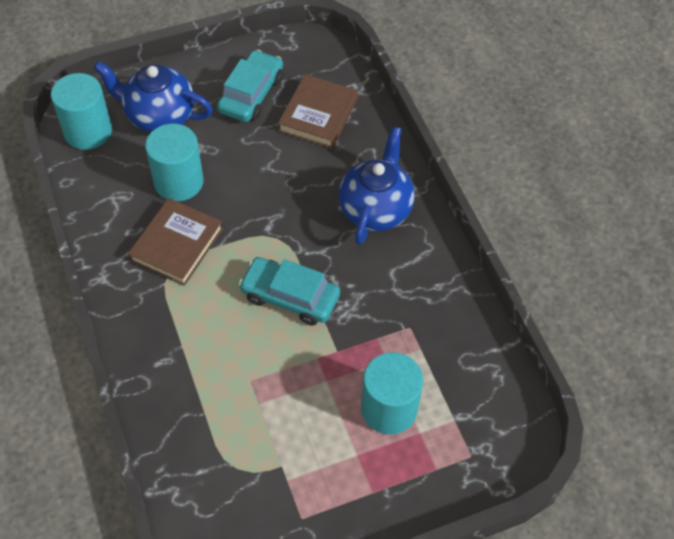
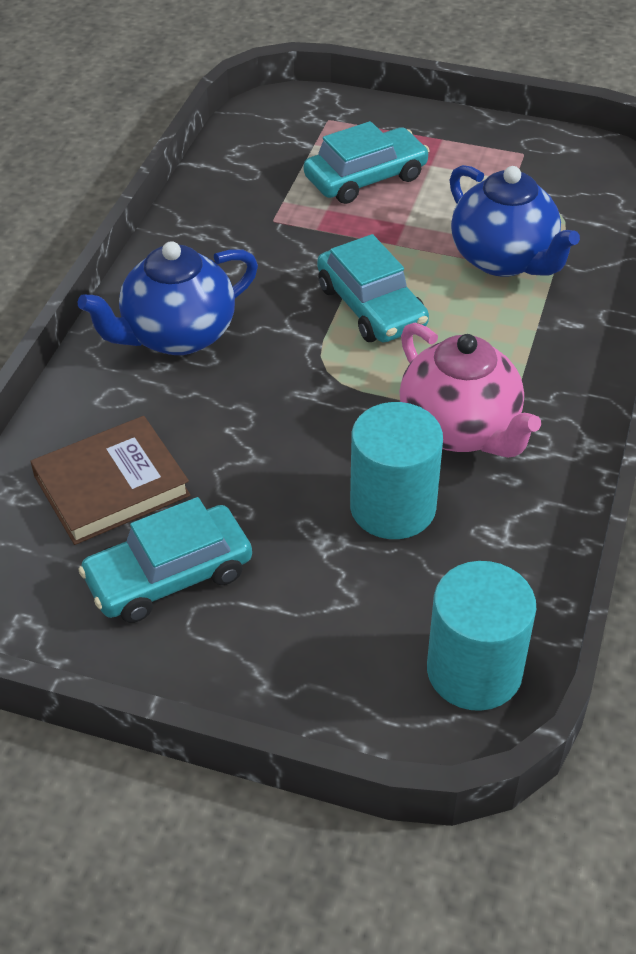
camera: 140 degrees left, 10 degrees down
(159, 116) = (340, 627): blue teapot -> blue teapot (504, 259)
(177, 245) = (460, 429): brown book -> pink teapot
(389, 408) = (365, 178): turquoise cylinder -> turquoise car

